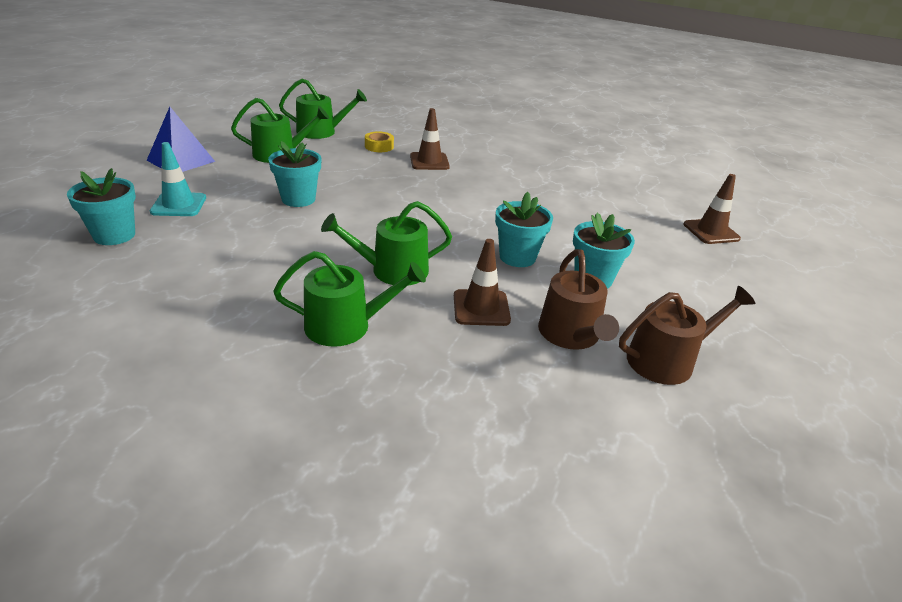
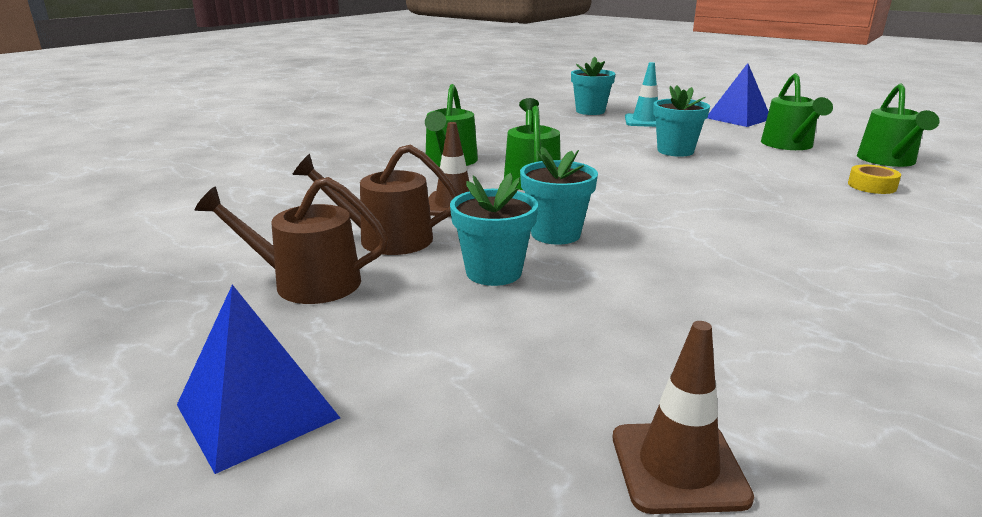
camera: 105 degrees right, 10 degrees down
(429, 161) = (844, 211): brown traffic cone -> none
(667, 360) = (307, 282): brown watering can -> brown watering can turned 105 degrees clockwise
(792, 340) = (257, 411): none -> blue pyramid

